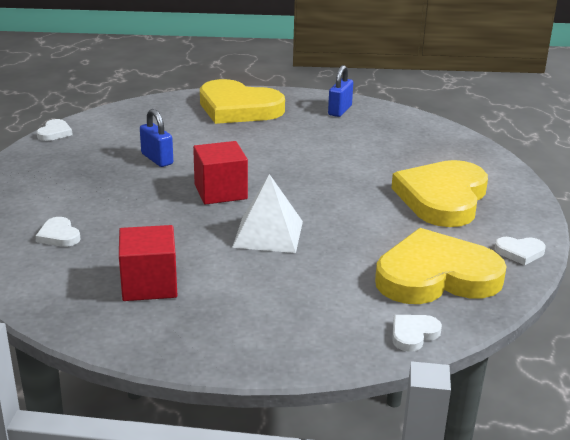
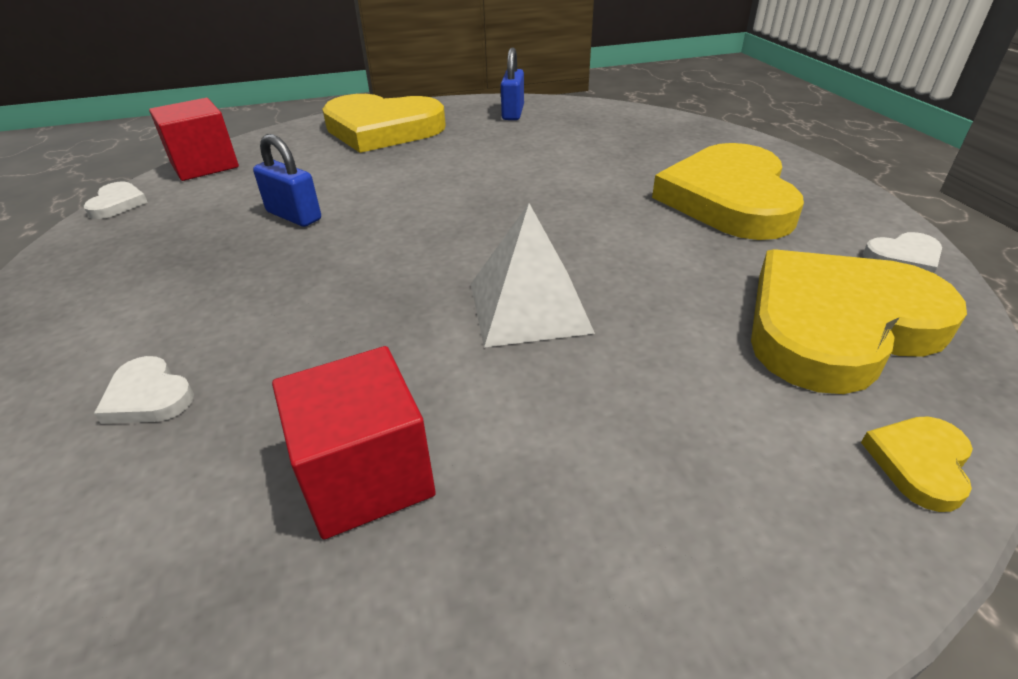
camera: 15 degrees left, 10 degrees up
(220, 192) = (415, 249): red cube -> red cube (204, 165)
(413, 334) = (919, 463): white heart -> yellow heart

